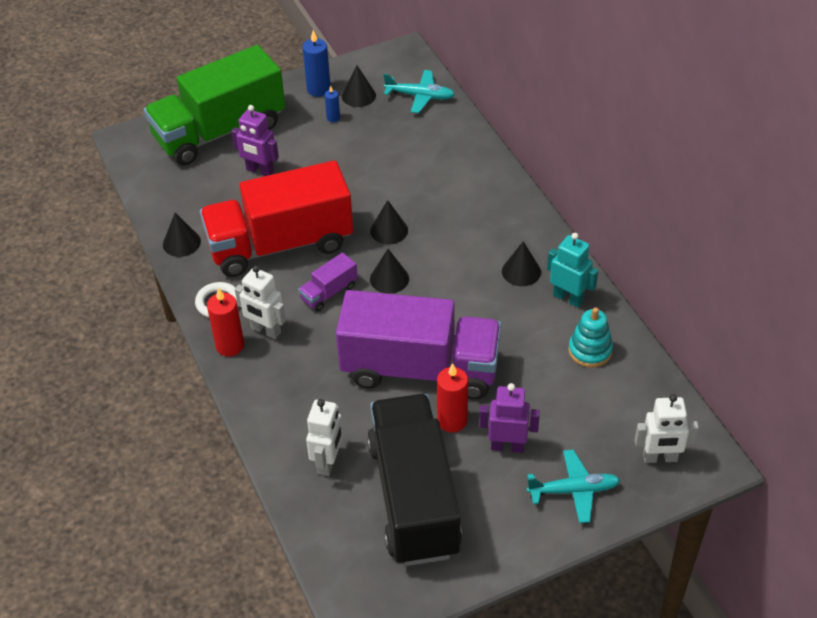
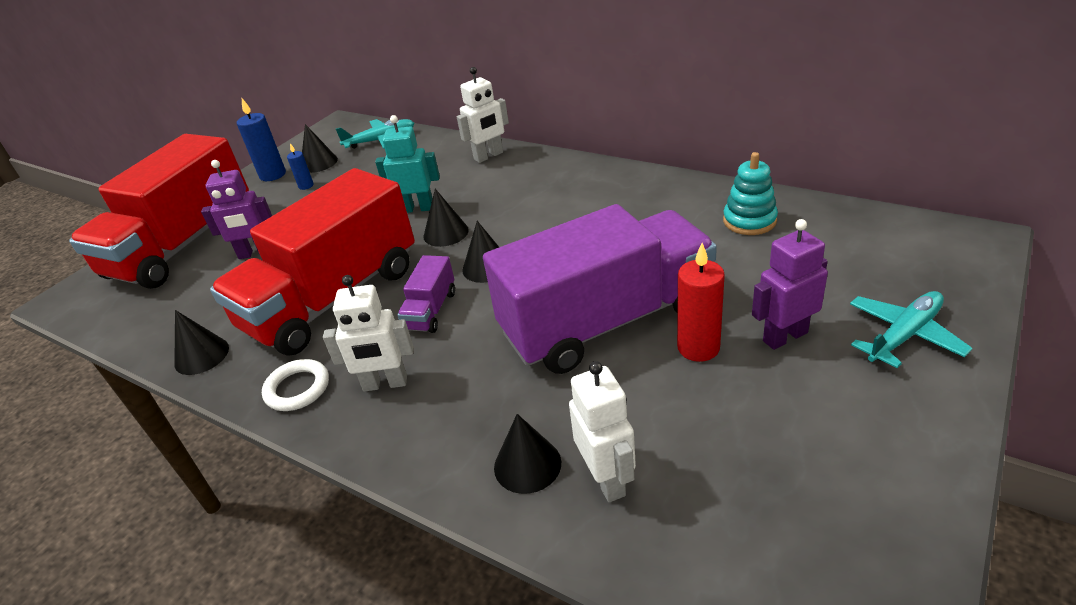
camera: 30 degrees left, 10 degrees down
(220, 131) = (183, 245): green truck -> red truck
(230, 346) = (350, 425): red candle -> none
(414, 498) = (756, 452): black truck -> none
(521, 271) = (611, 200): black cone -> black cone (527, 465)
(568, 298) = (677, 197): turquoise robot -> turquoise robot (417, 208)
(660, 458) = (932, 261): white robot -> white robot (489, 156)

